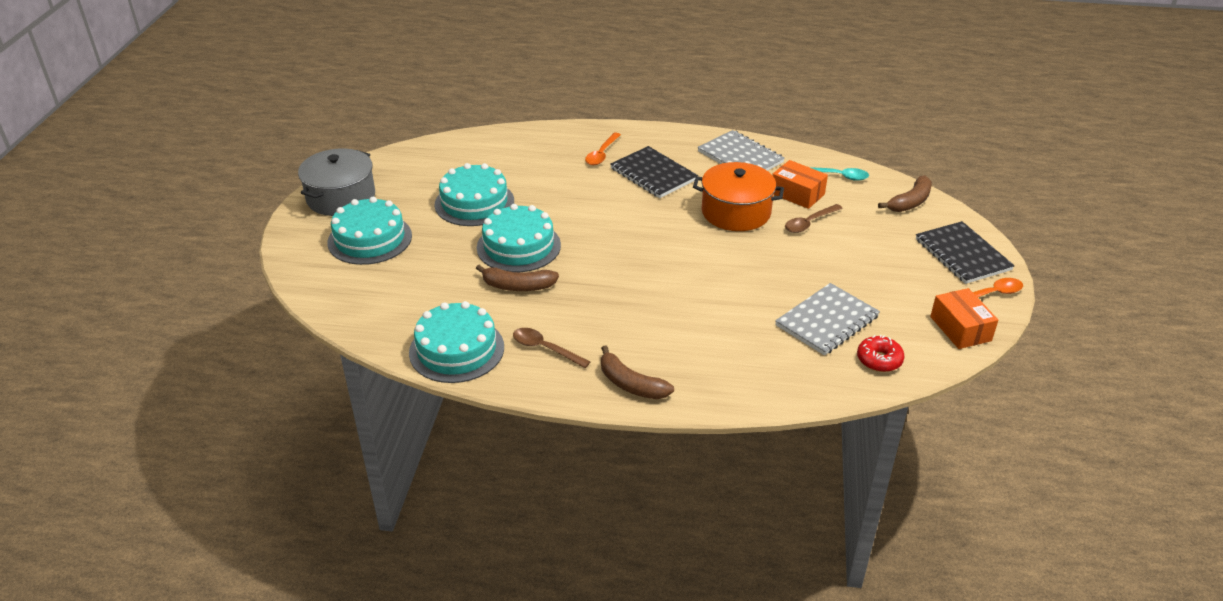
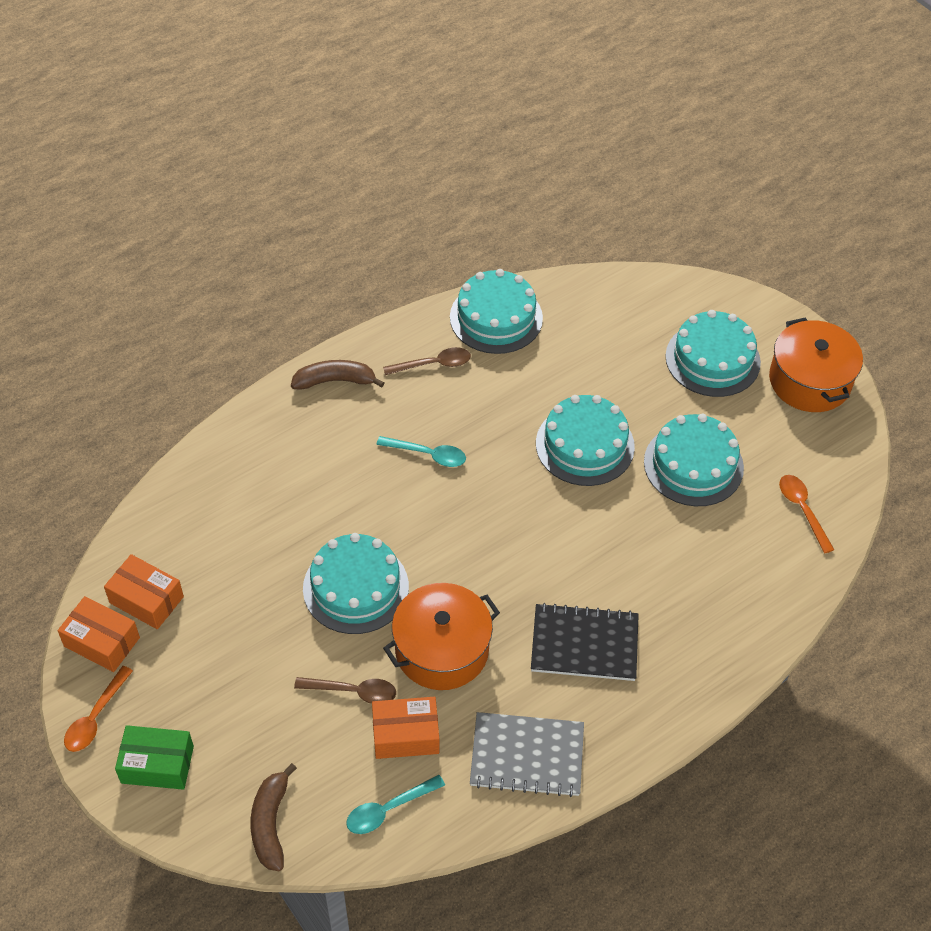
camera: 135 degrees right, 15 degrees up
(341, 197) = (809, 381): grey pot -> orange pot
(517, 286) = (529, 404): brown banana -> none
(602, 154) = (673, 634): orange spoon -> orange spoon (802, 510)
(623, 299) = (428, 454): none -> turquoise spoon
(756, 263) = (356, 587): none -> turquoise cake
(809, 223) = (353, 691): brown spoon -> brown spoon turned 90 degrees clockwise
(827, 321) = (232, 560): grey notebook -> none
(879, 360) = (155, 547): red donut -> none
(909, 333) = (146, 599): none -> orange box
(962, 254) = (157, 764): black notebook -> green box

